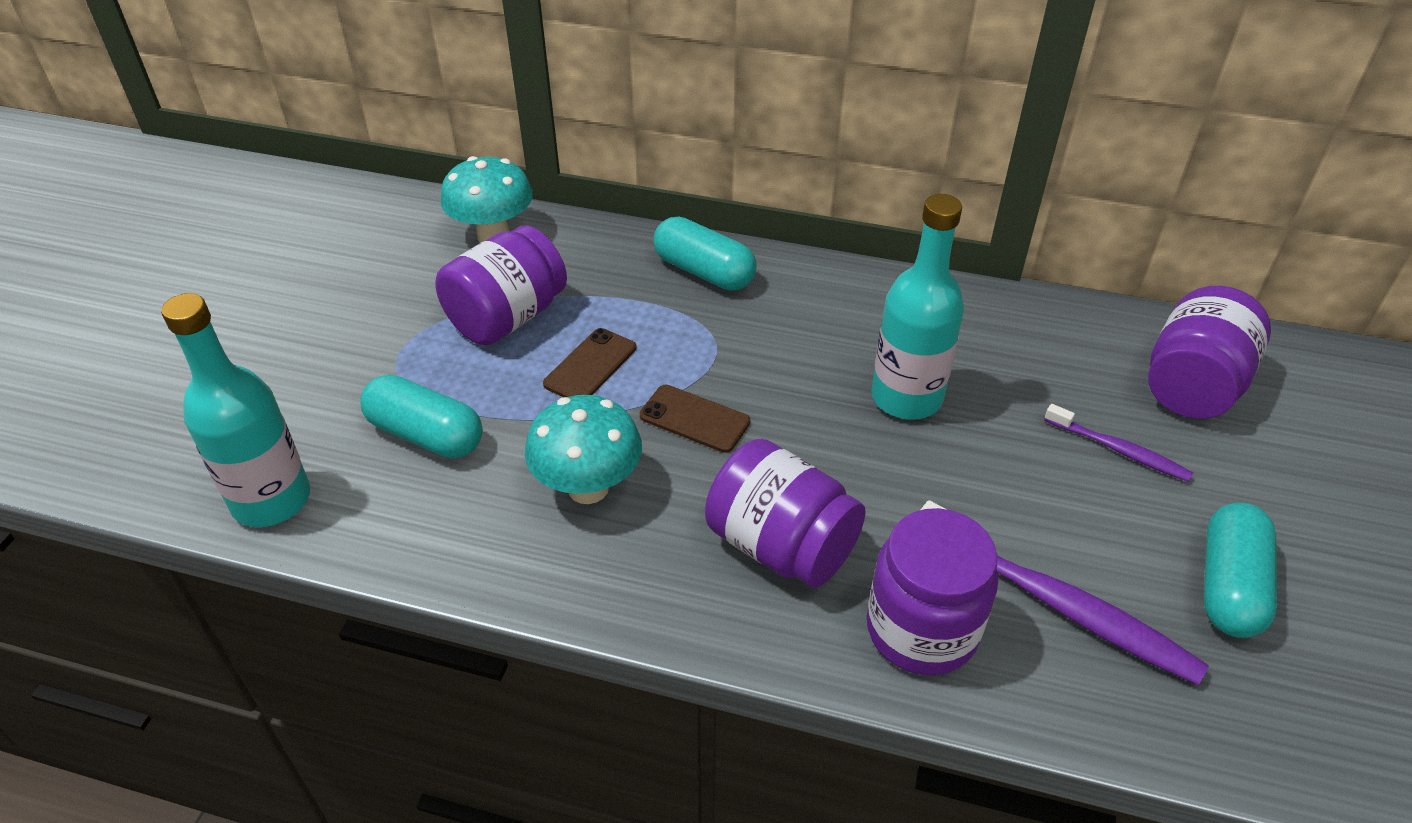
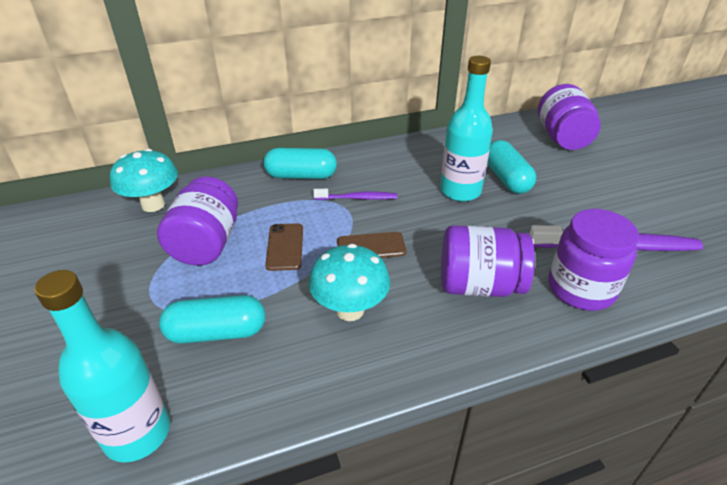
camera: 35 degrees left, 5 degrees down
(1119, 450) = (566, 174): purple toothbrush -> purple toothbrush (357, 198)
(1229, 586) = (662, 206): turquoise capsule -> turquoise capsule (506, 179)

